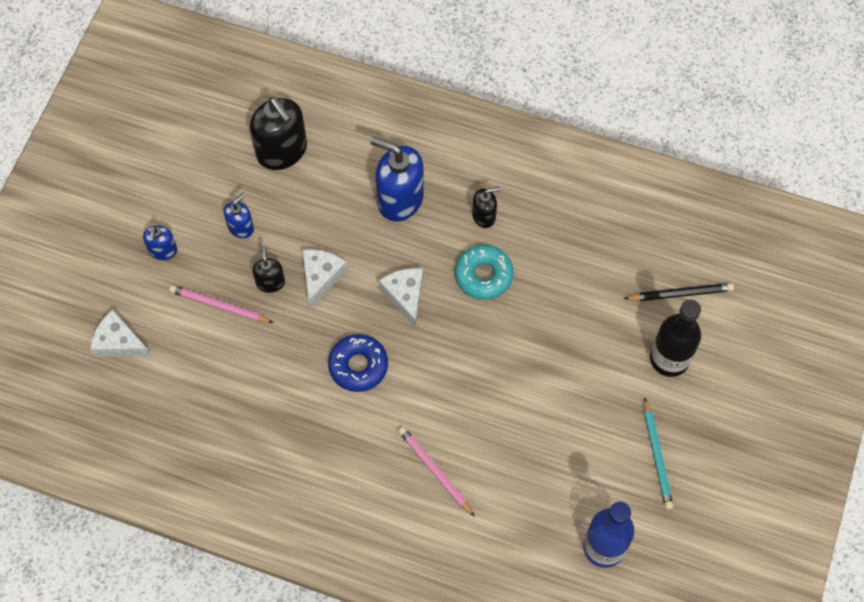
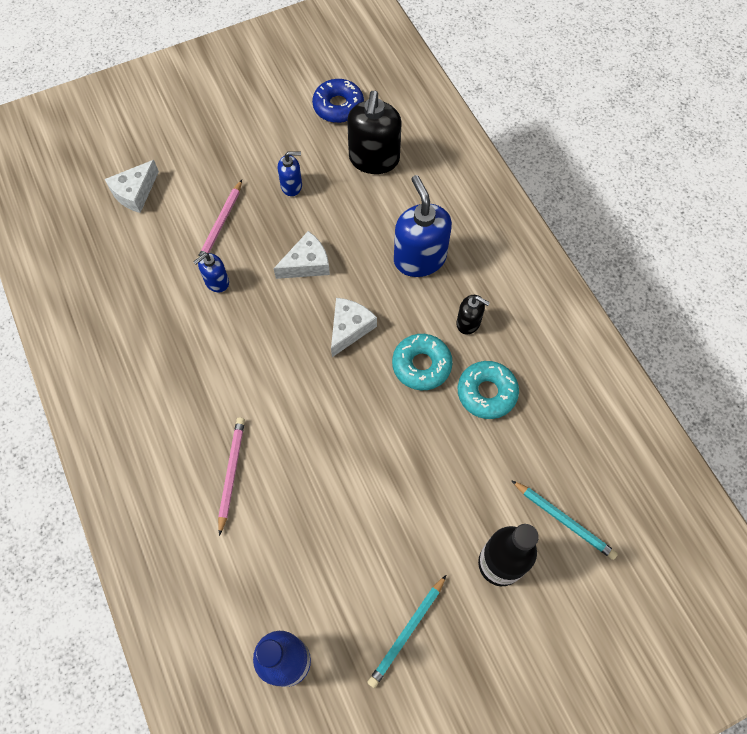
camera: 45 degrees right, 0 degrees up
(119, 342) = (135, 192): white cheese -> white cheese turned 120 degrees counterclockwise
(163, 250) = (226, 159): blue soap dispenser -> blue soap dispenser (216, 282)
(219, 306) = (220, 224): pink pencil -> pink pencil turned 135 degrees counterclockwise
(270, 282) = (270, 238): black soap dispenser -> none
(358, 366) = (263, 347): blue donut -> blue donut (338, 106)
(547, 254) = (486, 393): none -> turquoise donut
(680, 293) = (564, 520): black pencil -> turquoise pencil

